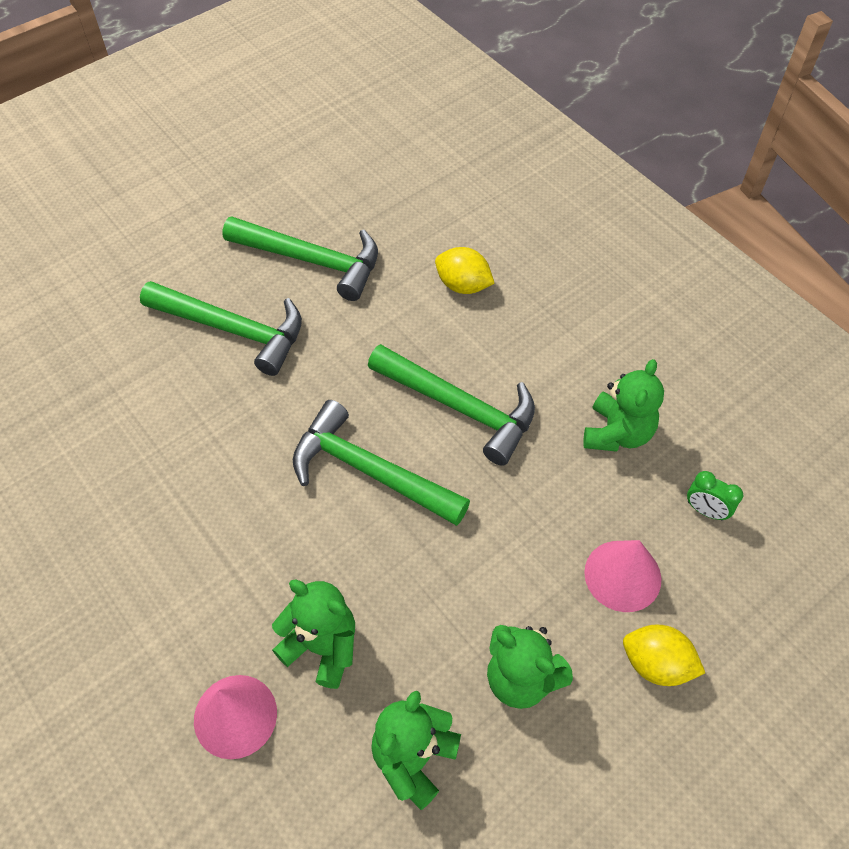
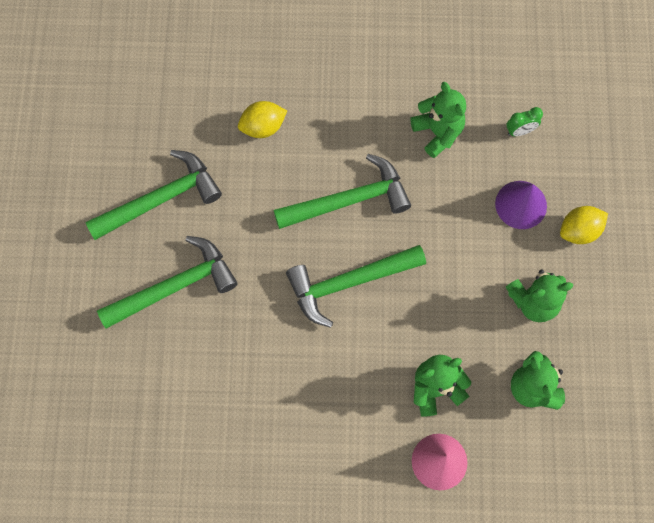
camera: 50 degrees left, 15 degrees up
(622, 575) = (521, 204): pink cone -> purple cone

